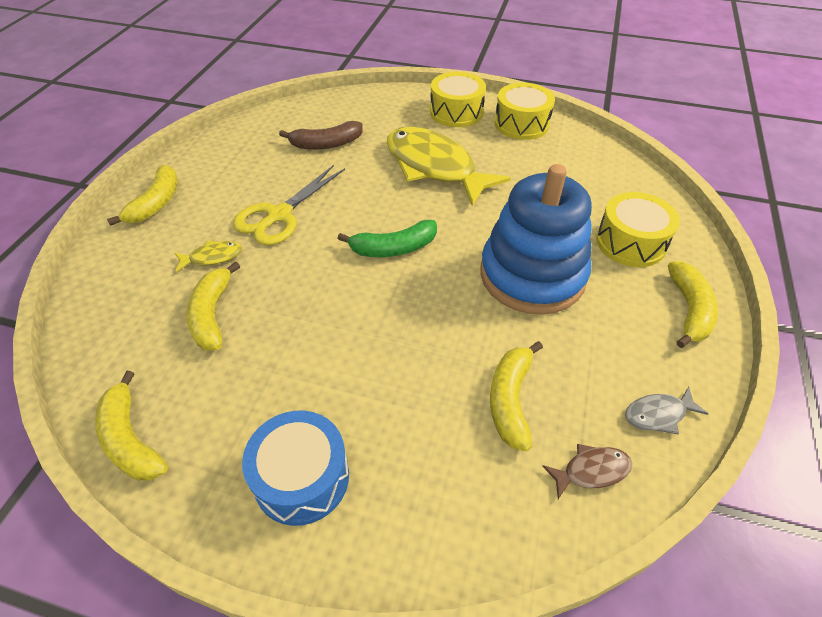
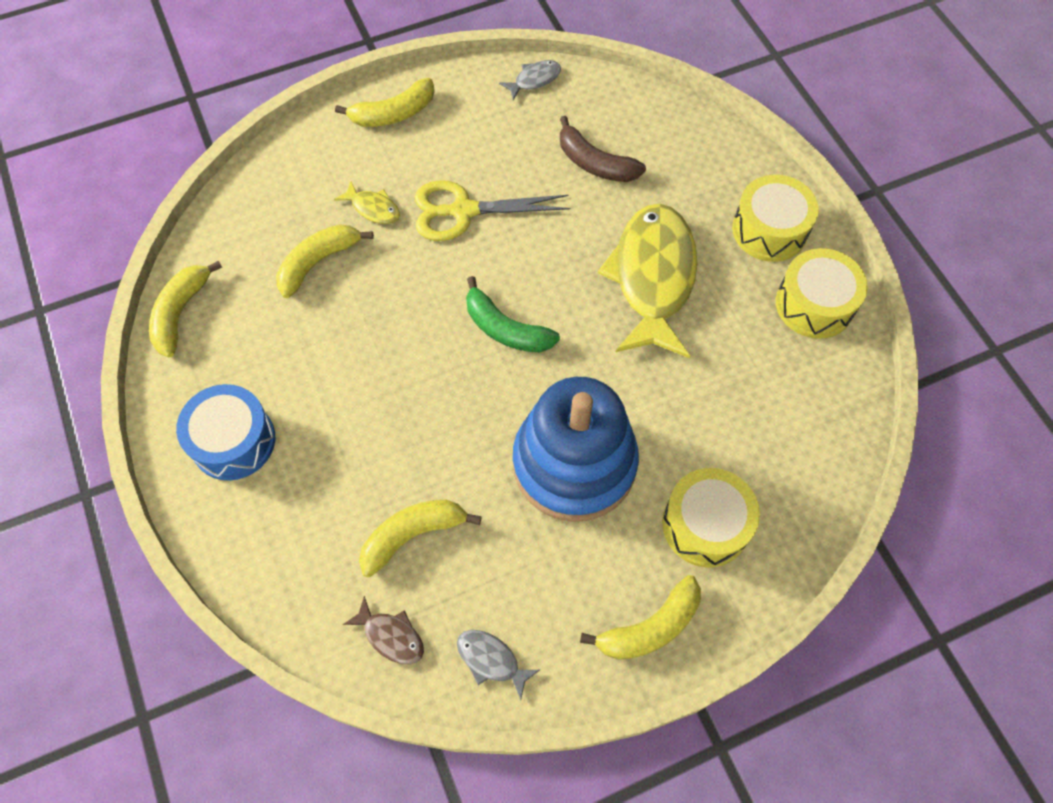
camera: 50 degrees right, 15 degrees up
(233, 133) = (534, 80): none -> grey fish

